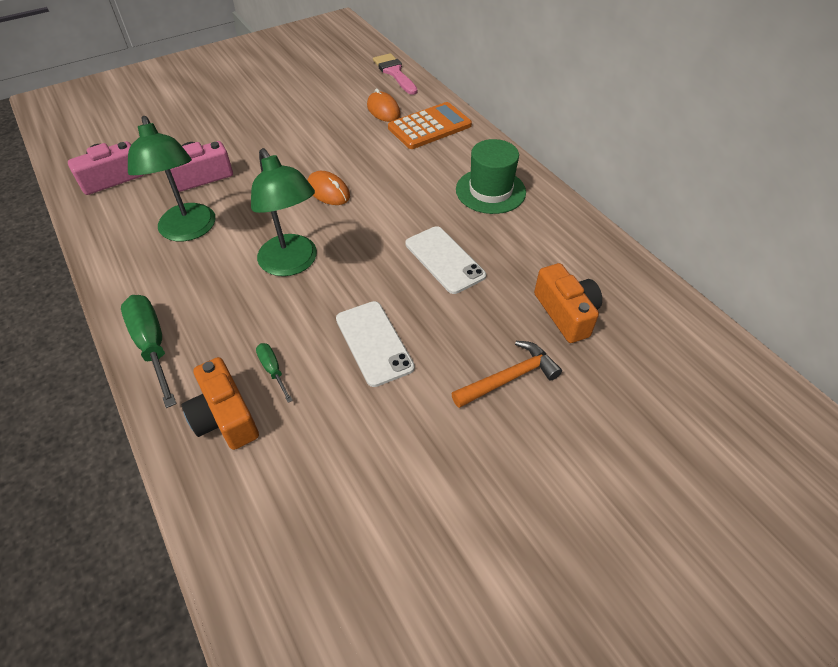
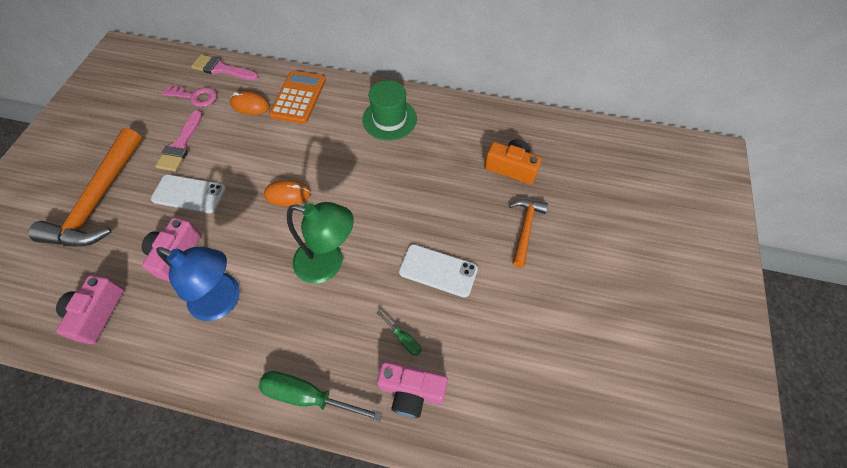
camera: 45 degrees left, 10 degrees up
(189, 231) = (224, 301): green lamp -> blue lamp
(203, 110) = (99, 200): none -> orange hammer
(225, 417) = (411, 391): orange camera -> pink camera
(273, 370) = (403, 339): green screwdriver -> green screwdriver turned 150 degrees counterclockwise
(297, 107) = (181, 145): none -> pink brush
(350, 81) = (195, 97): none -> pink key
(444, 260) = (415, 186): white phone -> white phone (189, 194)

